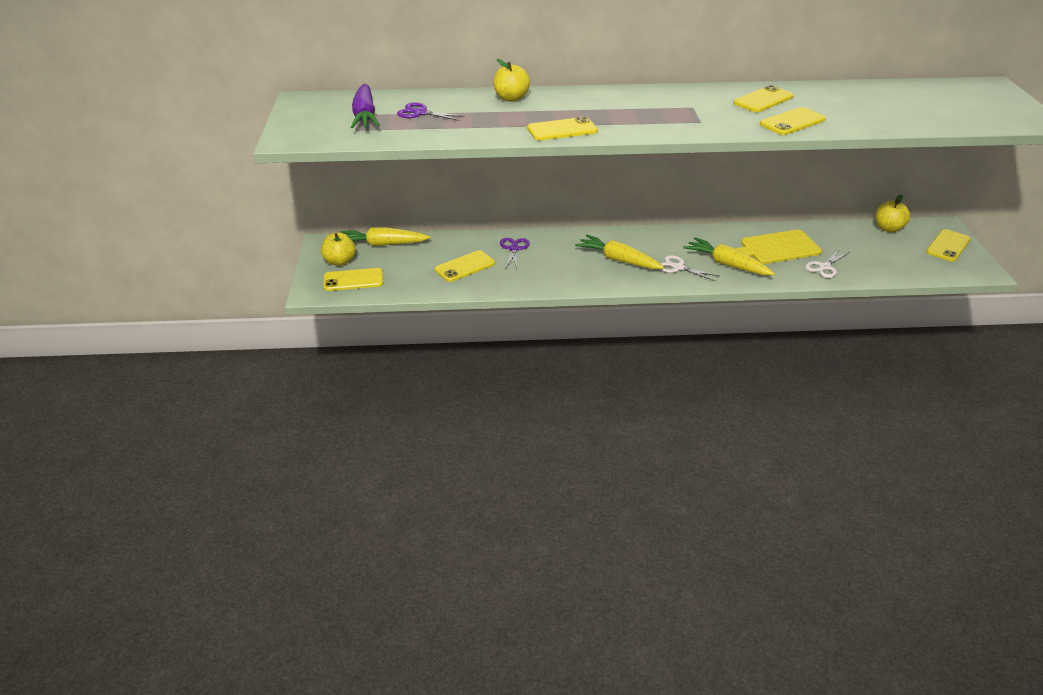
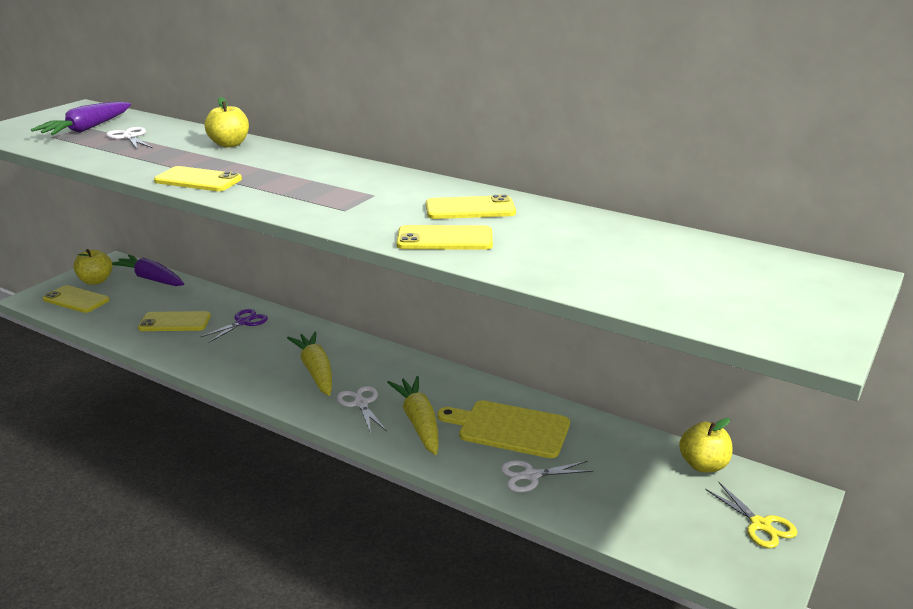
camera: 35 degrees right, 10 degrees down
(382, 244) = (151, 279): yellow carrot -> purple carrot
(420, 113) = (129, 137): purple scissors -> white scissors
(948, 246) = (760, 525): yellow phone -> yellow scissors

